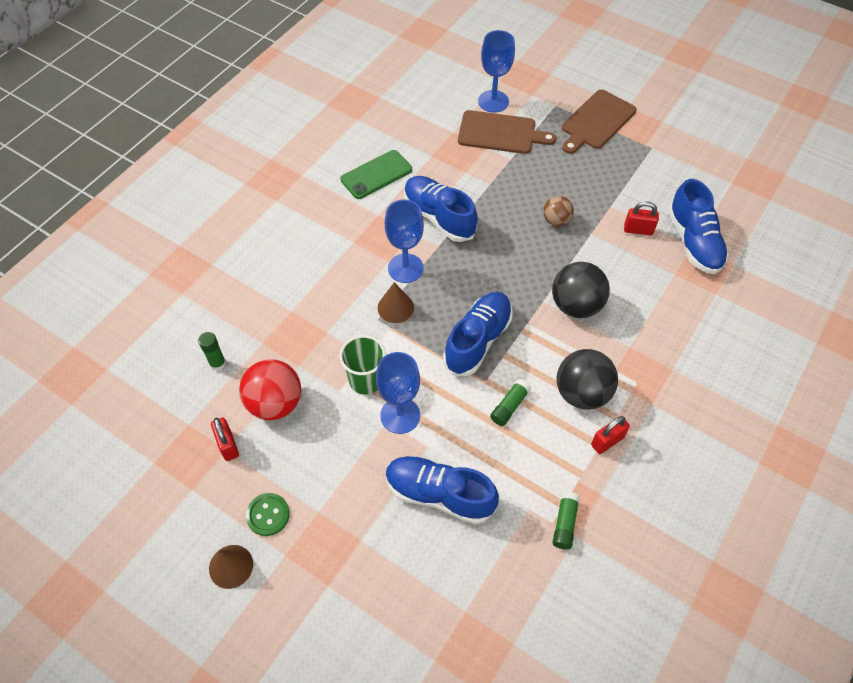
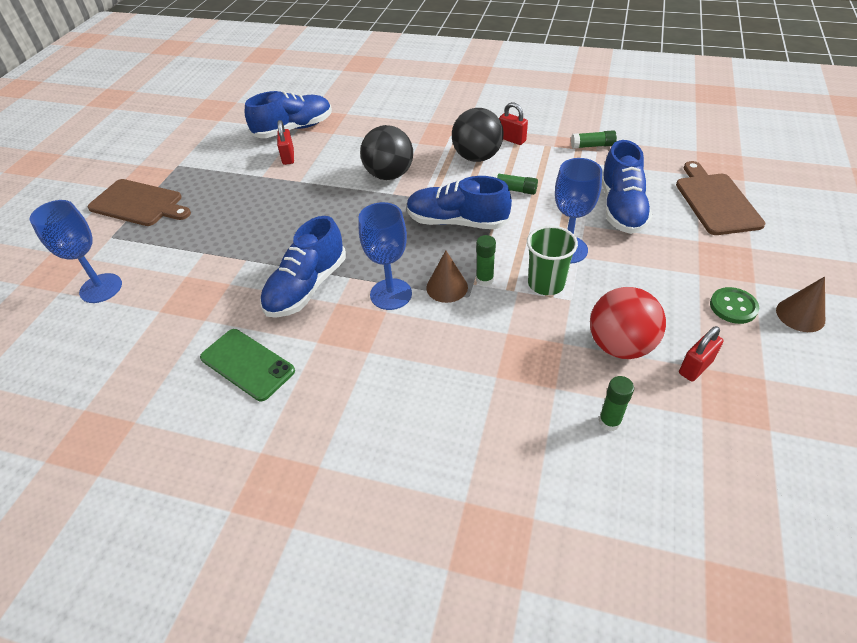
camera: 105 degrees left, 10 degrees down
(391, 336) = (484, 280): none -> green glue stick
(500, 133) = (160, 269): brown cutting board -> brown cutting board (716, 201)
(556, 220) = (289, 204): brown ball -> none

